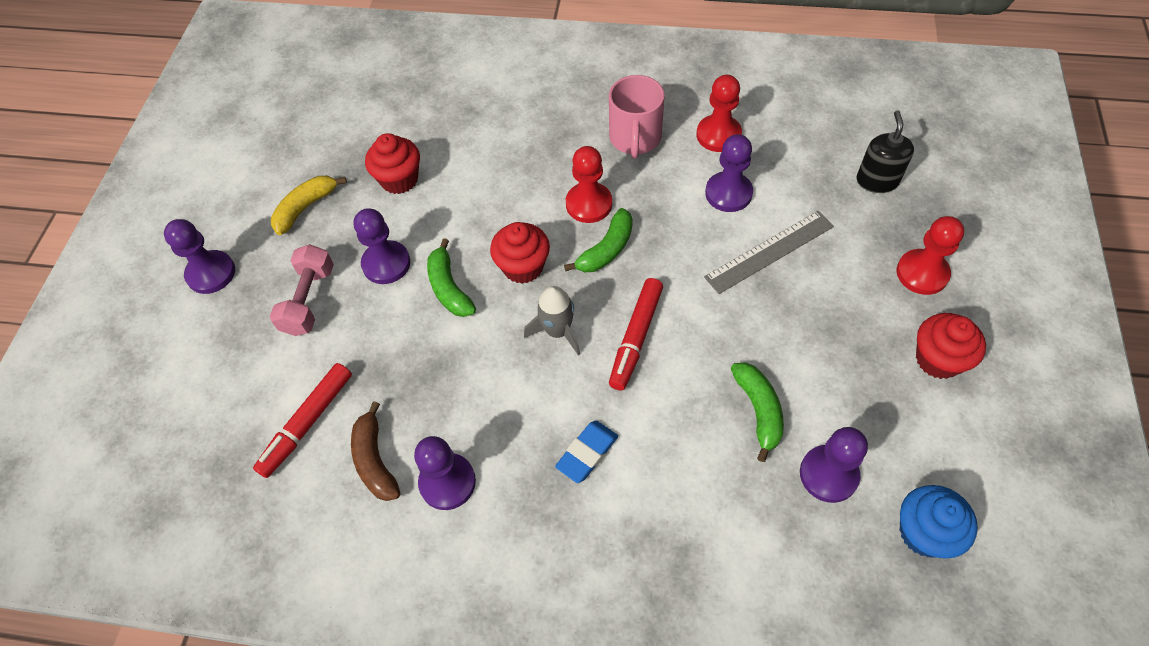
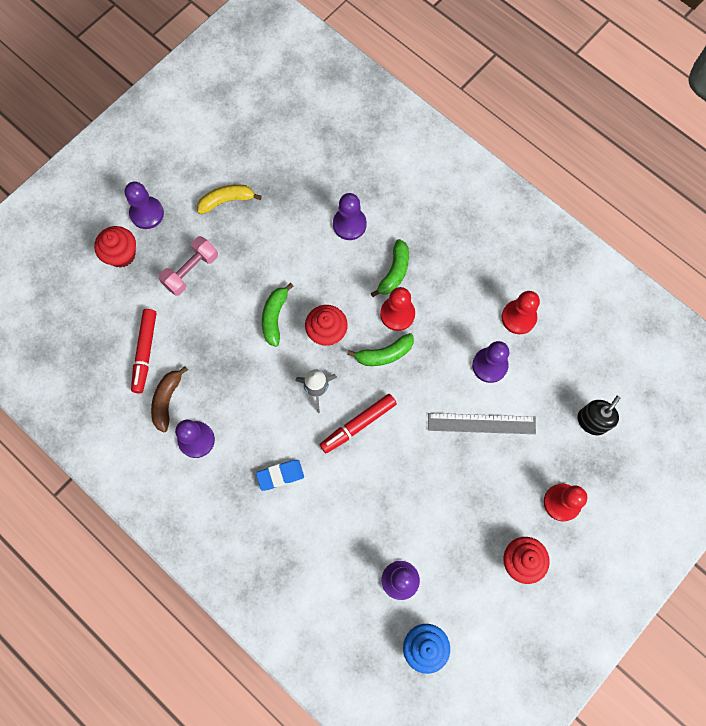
camera: 30 degrees right, 15 degrees up
(307, 423) = (145, 352): red marker -> red marker turned 60 degrees counterclockwise
(386, 264) = (249, 275): purple pawn -> purple pawn (349, 224)
(399, 179) = (295, 216): red cupcake -> red cupcake (121, 254)
(635, 138) = (462, 284): pink mug -> none
(758, 411) = (392, 517): green banana -> green banana (394, 272)

